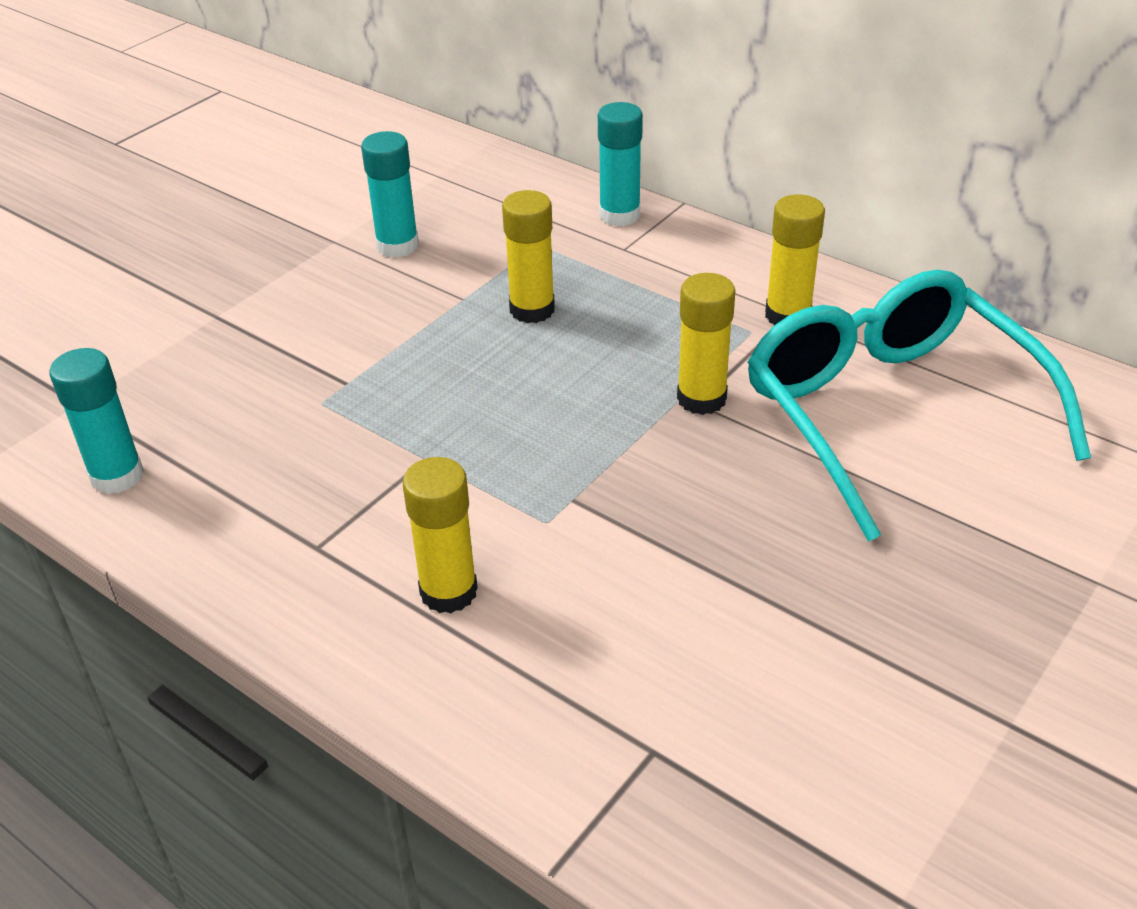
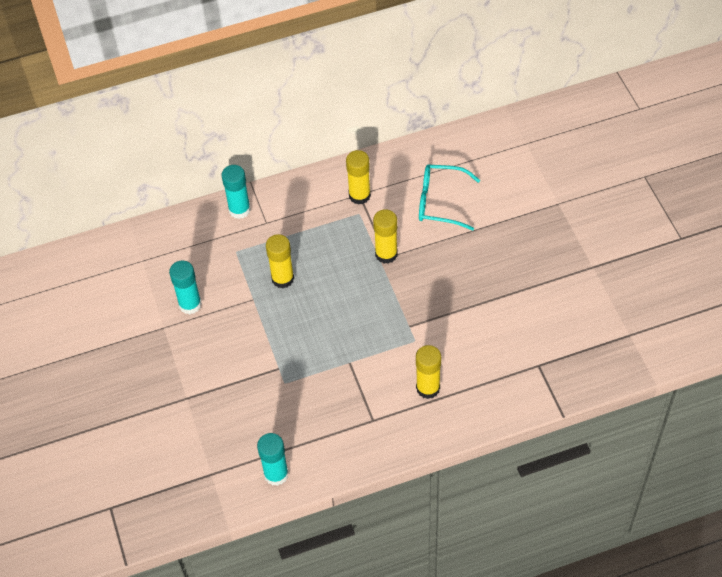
camera: 55 degrees left, 15 degrees up
(890, 412) = (440, 202): turquoise glasses -> turquoise glasses, size x0.57

